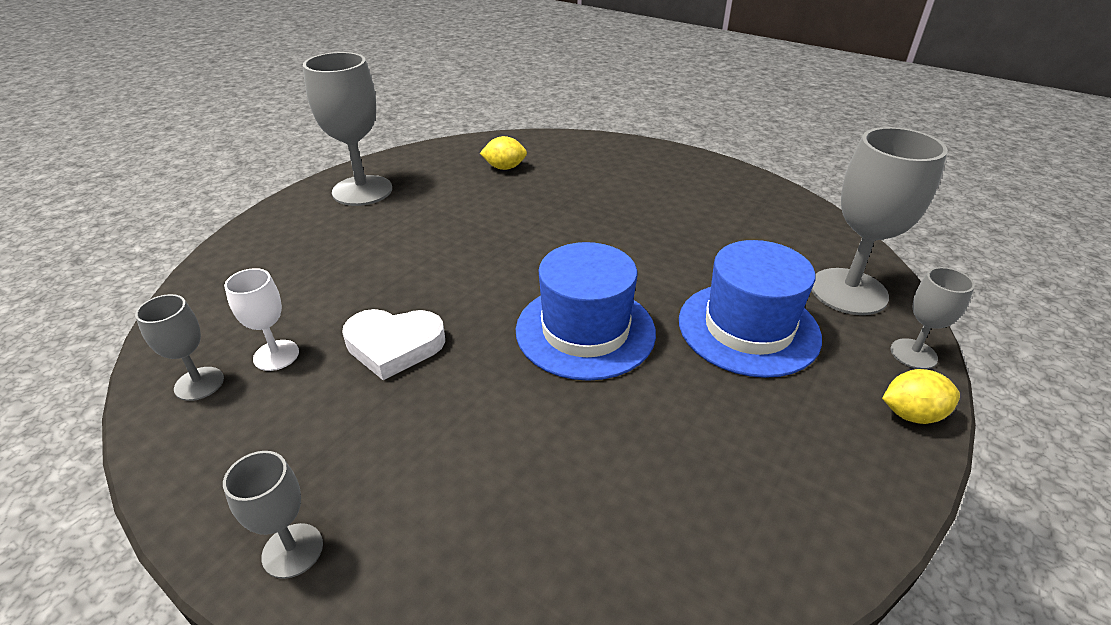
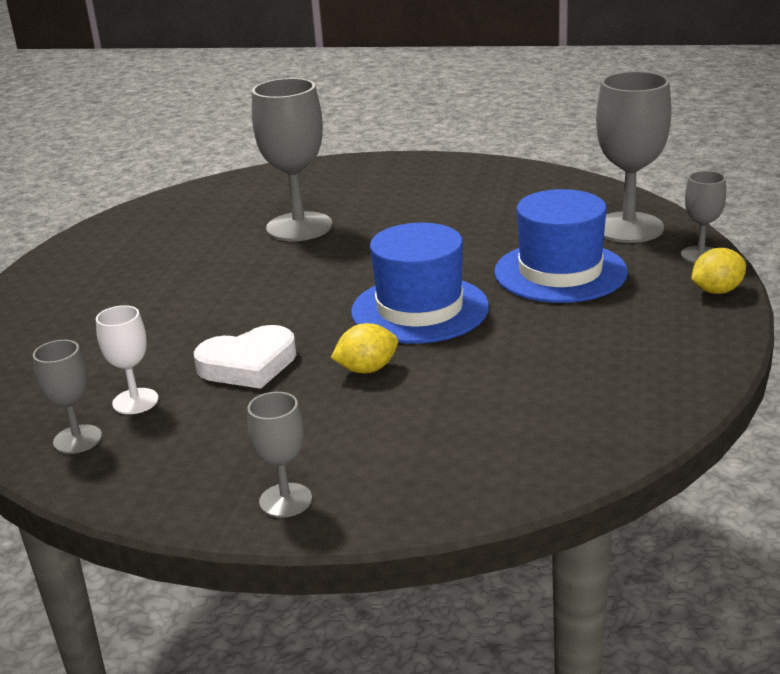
camera: 20 degrees left, 10 degrees down
(362, 191) = (88, 263): grey goblet -> grey goblet (299, 227)
(504, 168) = (232, 210): yellow lemon -> yellow lemon (367, 369)

